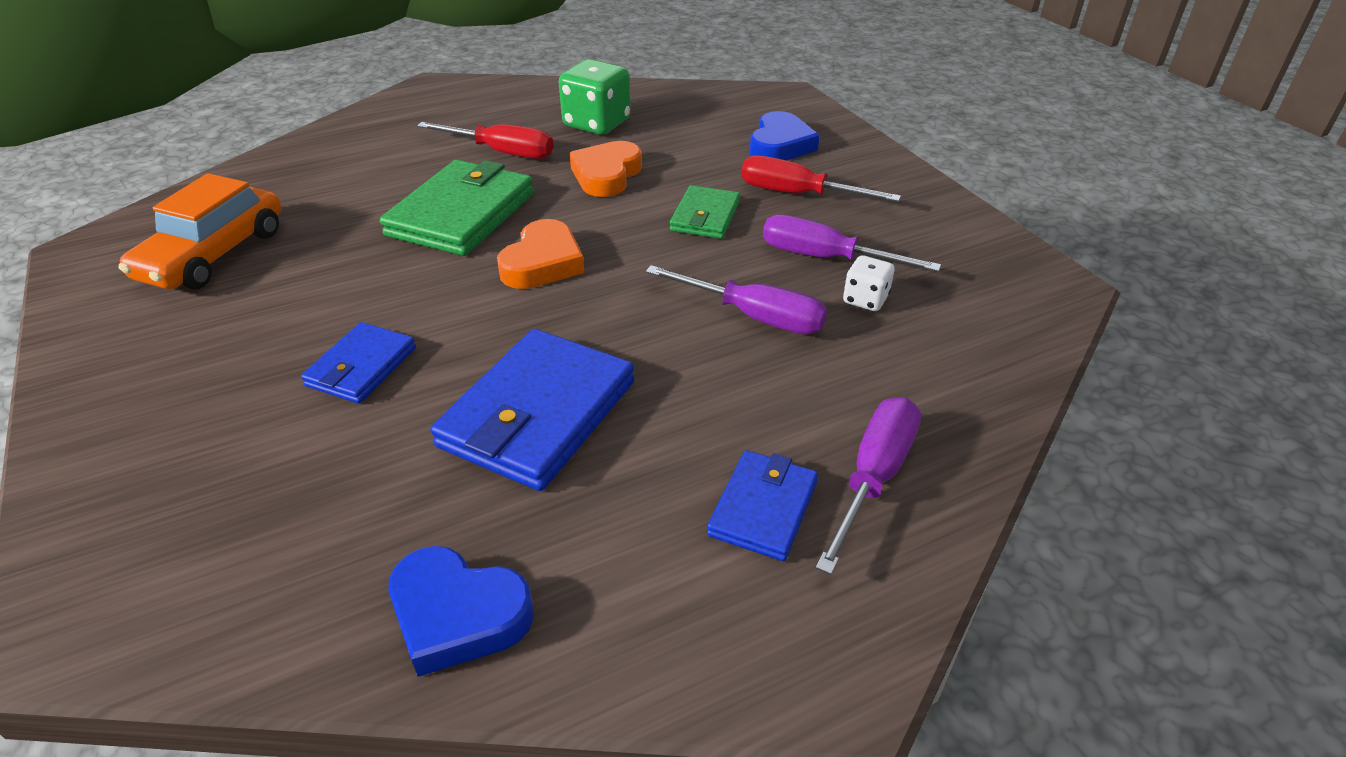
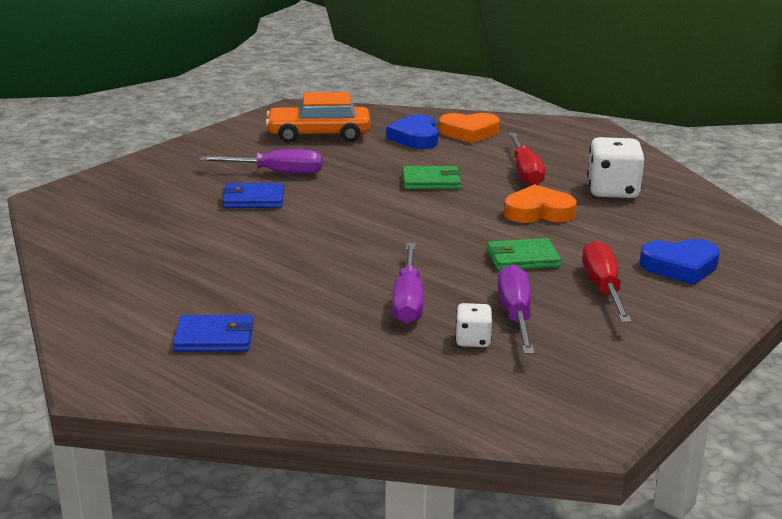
camera: 65 degrees right, 15 degrees down
(458, 615) = (93, 272): blue heart -> blue heart (415, 138)
(461, 214) = (431, 181): green wallet -> green wallet, size x0.57
(538, 414) = (249, 255): blue wallet -> none
(543, 263) = (401, 219): orange heart -> orange heart (469, 132)
(597, 124) = (612, 191): green dice -> white dice
(873, 477) = (267, 371): purple screwdriver -> purple screwdriver (277, 173)

